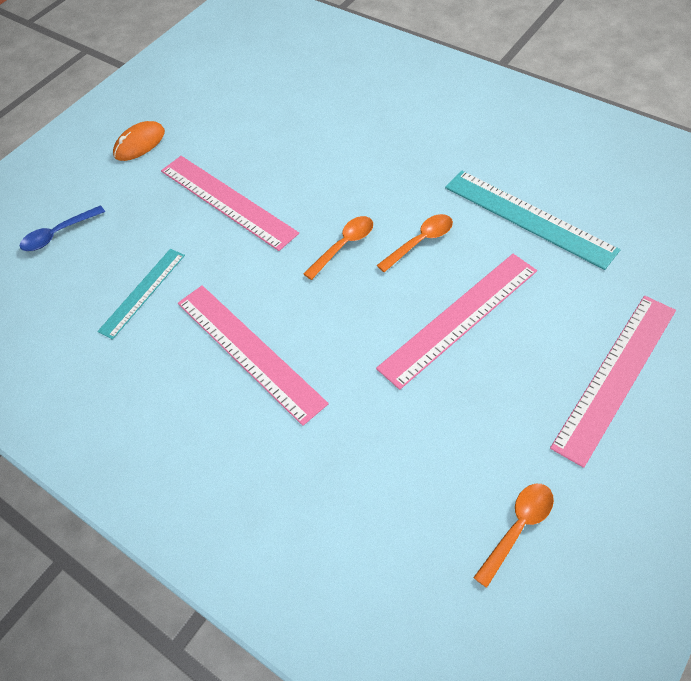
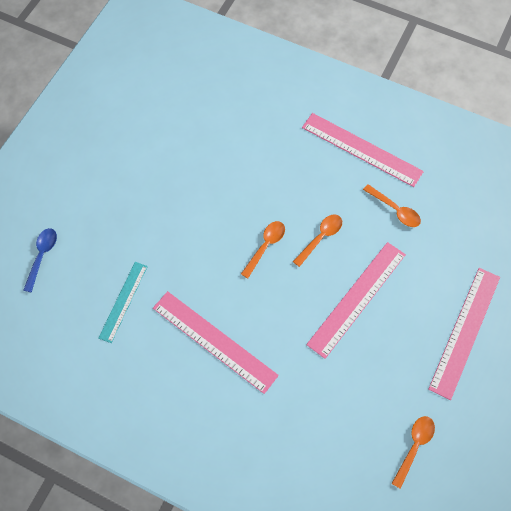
camera: 15 degrees left, 10 degrees up
(58, 234) = (42, 256): blue spoon -> blue spoon turned 150 degrees clockwise
(139, 143) = (84, 165): orange mouse -> none
(227, 201) = (168, 215): pink ruler -> pink ruler (361, 149)
(529, 217) = (395, 210): turquoise ruler -> orange spoon

